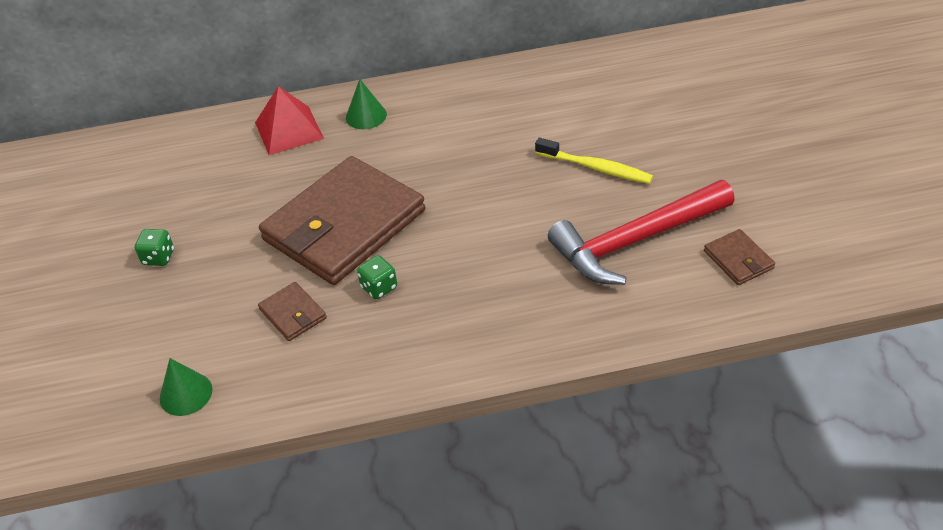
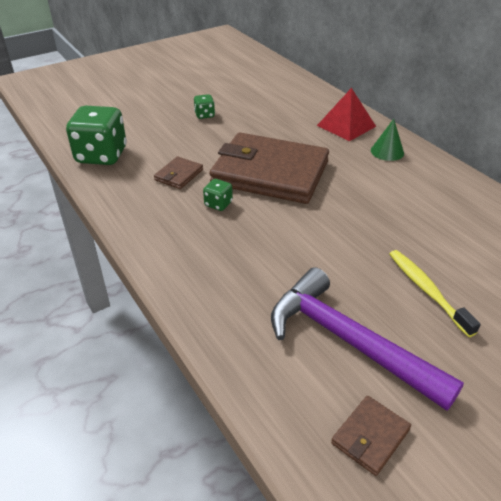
camera: 65 degrees right, 5 degrees down
(186, 394) = (101, 155): green cone -> green dice
(596, 168) = (427, 290): yellow toothbrush -> yellow toothbrush turned 150 degrees clockwise
(636, 241) = (348, 341): red hammer -> purple hammer

